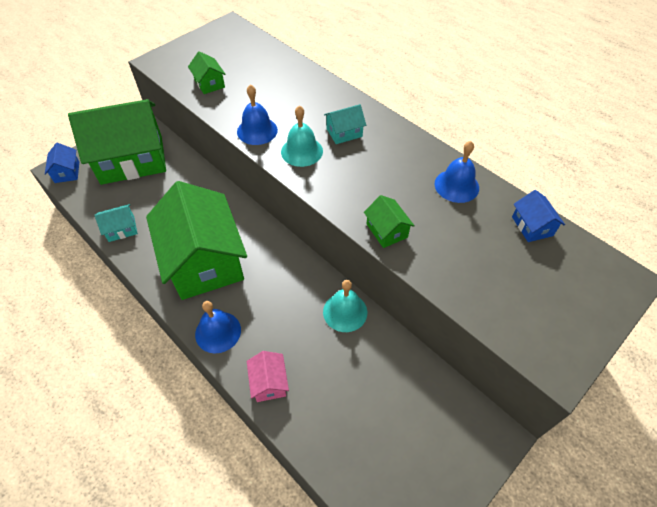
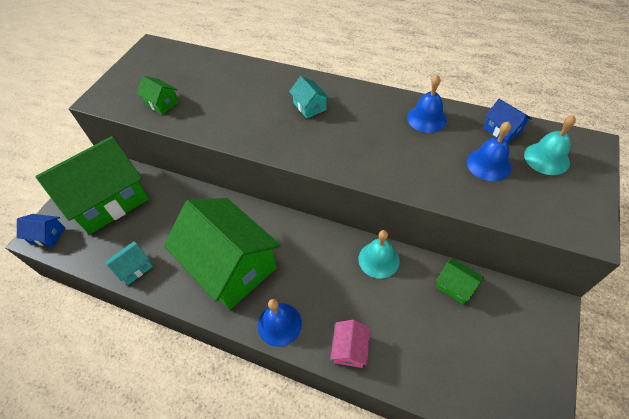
camera: 20 degrees left, 0 degrees up
(67, 172) = (47, 235): blue house -> blue house turned 45 degrees counterclockwise
(257, 130) = (232, 130): blue bell -> blue bell (488, 164)
(269, 382) = (350, 349): pink house -> pink house turned 45 degrees clockwise
(302, 151) = (282, 134): turquoise bell -> turquoise bell (546, 158)
(344, 132) = (309, 106): turquoise house -> turquoise house turned 75 degrees counterclockwise
(387, 230) = (395, 175): green house -> green house (455, 286)

